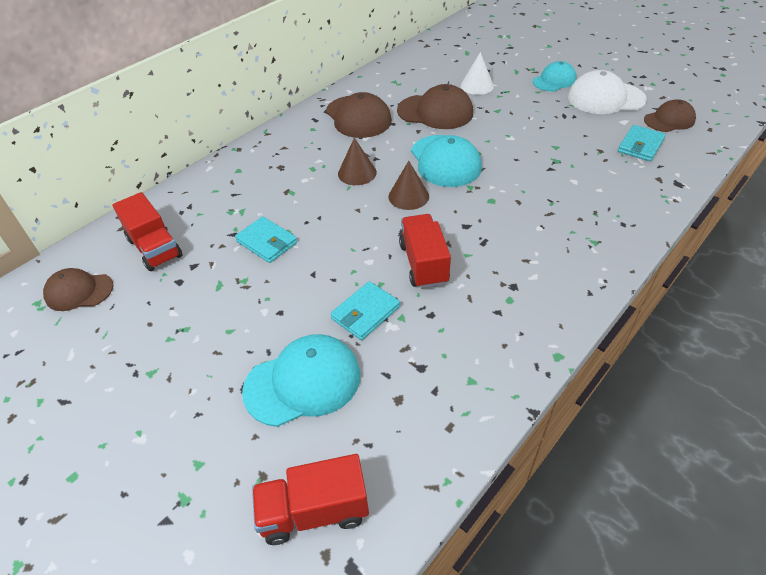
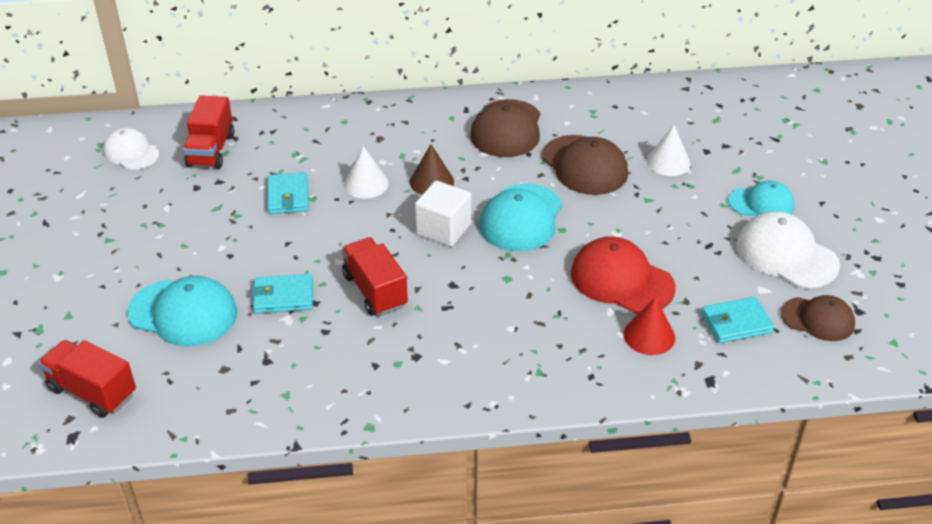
camera: 40 degrees right, 5 degrees down
(79, 291) = (131, 153): brown cap -> white cap
(313, 200) = (366, 184): none -> white cone
(408, 196) = (443, 229): brown cone -> white cube
(423, 263) = (375, 291): red truck -> red truck turned 60 degrees counterclockwise
(553, 160) = (621, 280): none -> red cap
(614, 180) = (649, 335): none -> red cone

